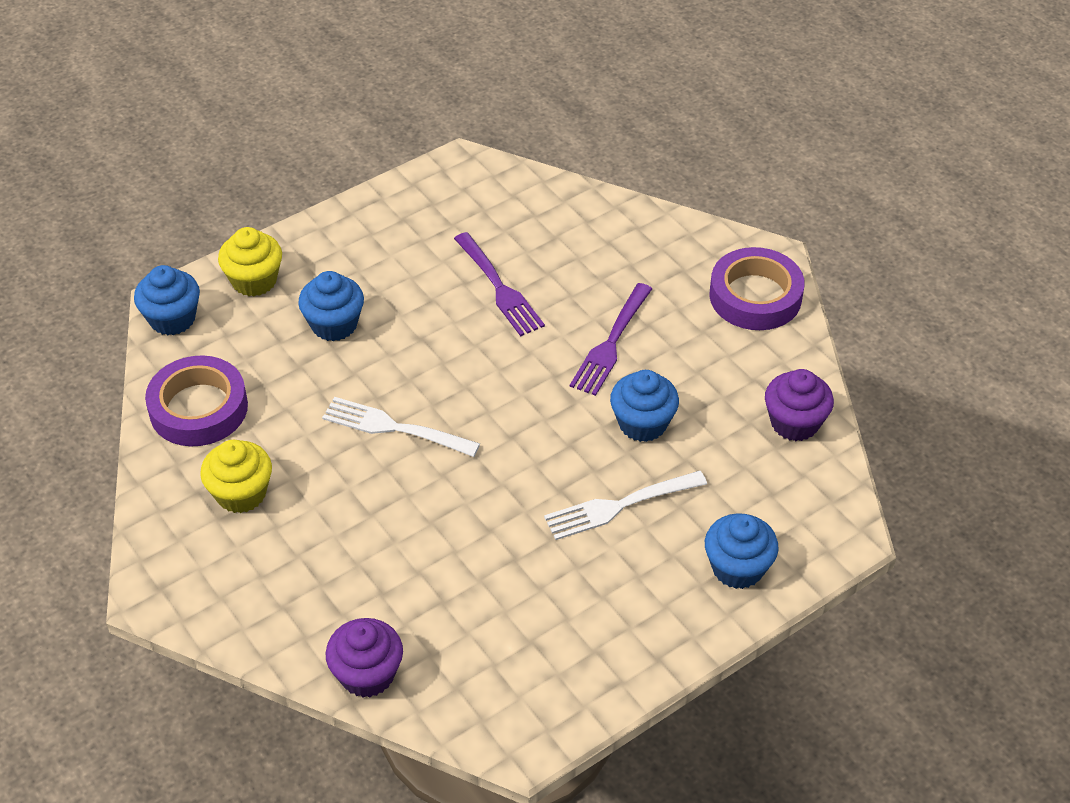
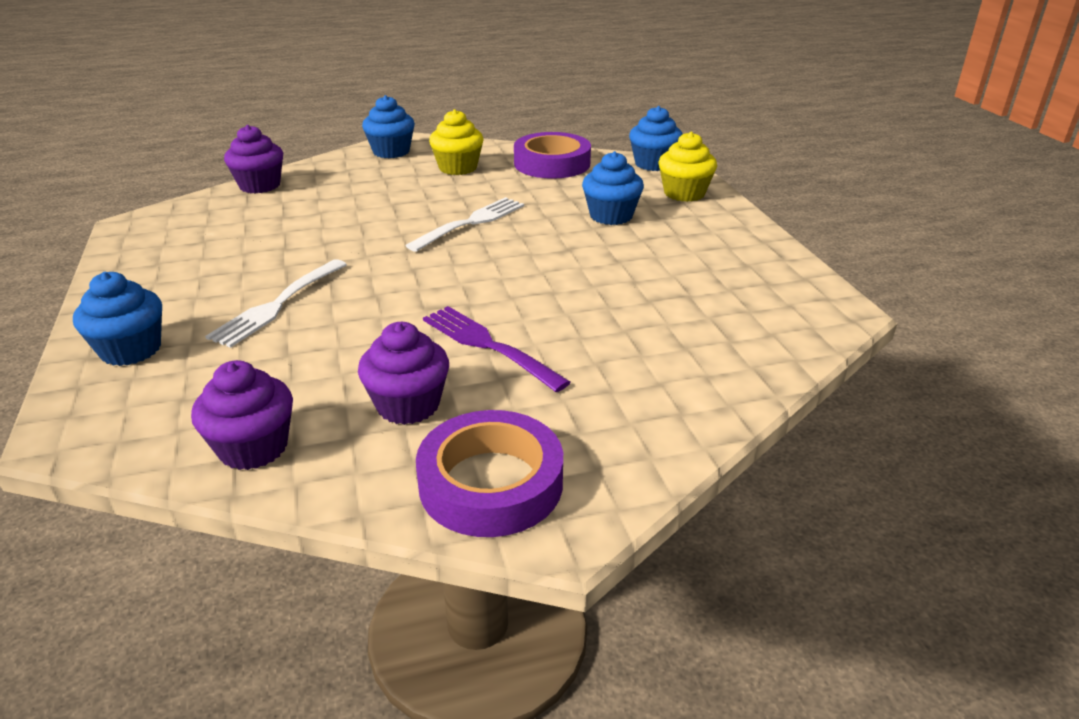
camera: 110 degrees right, 15 degrees down
(498, 287) = (617, 296): purple fork -> none
(620, 505) = (278, 304): white fork -> white fork turned 150 degrees counterclockwise
(642, 423) = (360, 339): blue cupcake -> blue cupcake (391, 152)
(706, 362) = (408, 405): none -> purple cupcake

